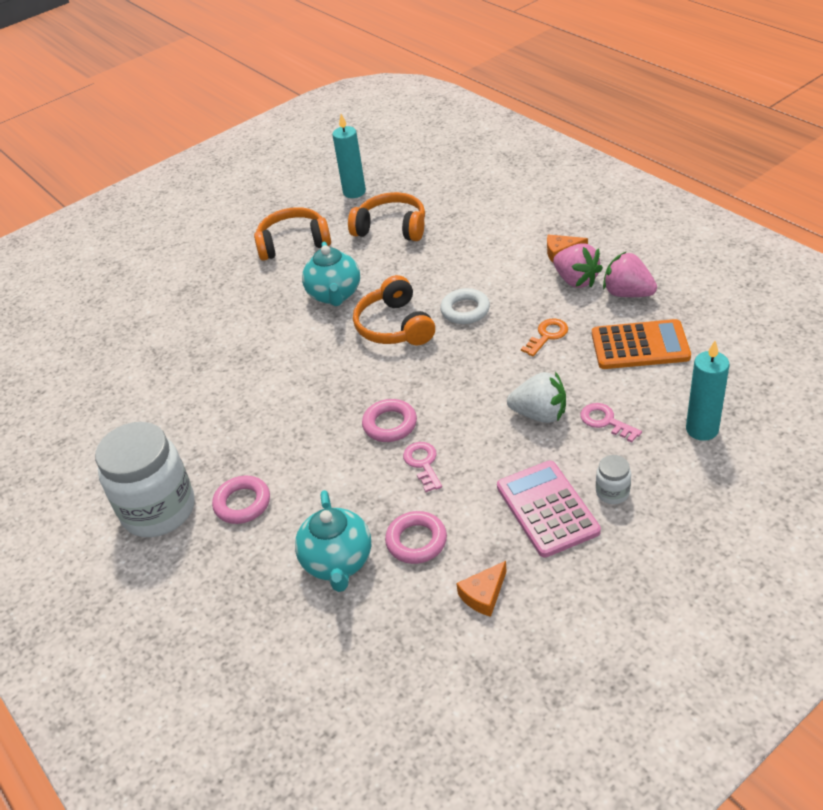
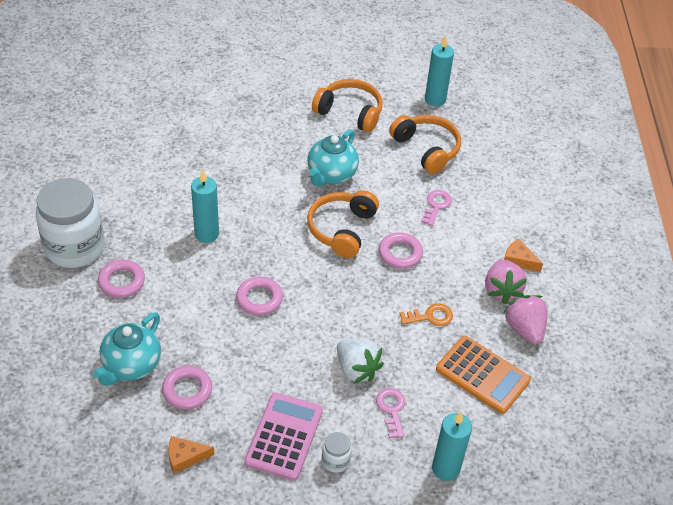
camera: 30 degrees right, 5 degrees up
(278, 410) = (206, 234): none -> turquoise candle
(423, 463) = (248, 342): pink key -> pink key (436, 205)
(465, 310) = (400, 253): white ring -> pink ring

